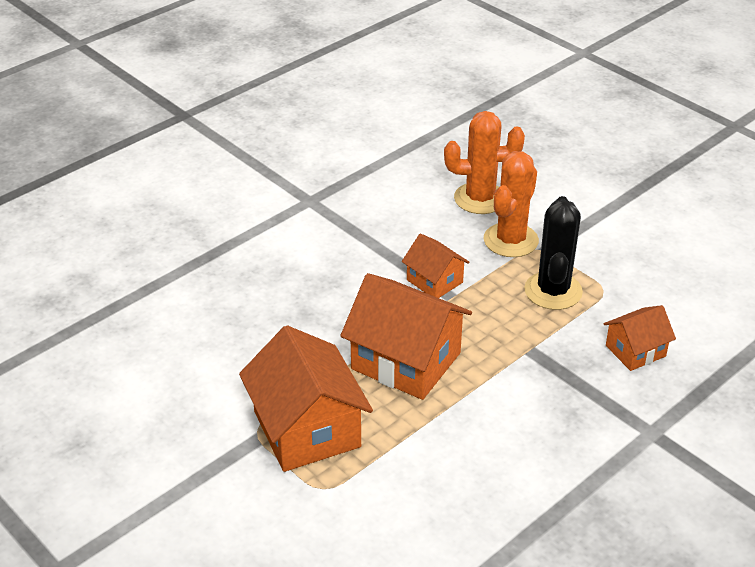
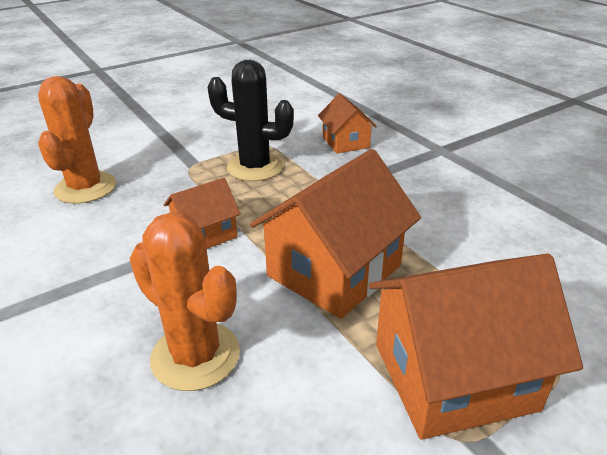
camera: 80 degrees left, 5 degrees down
(510, 240) = (167, 179): orange cactus -> orange cactus (195, 356)

